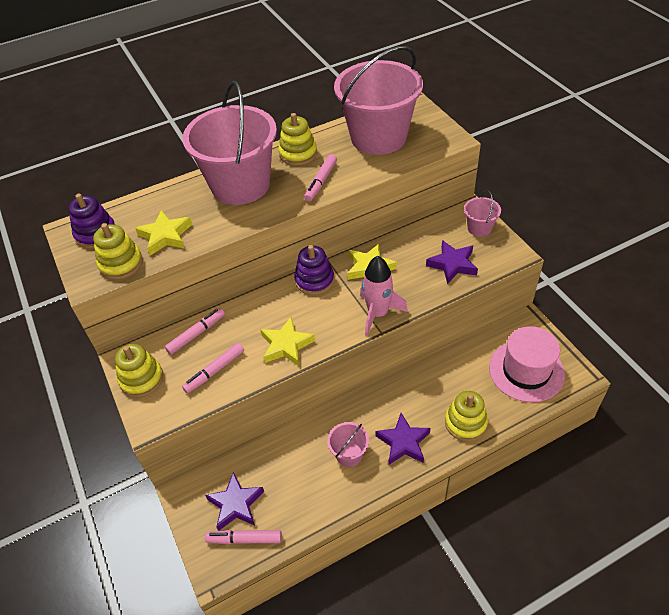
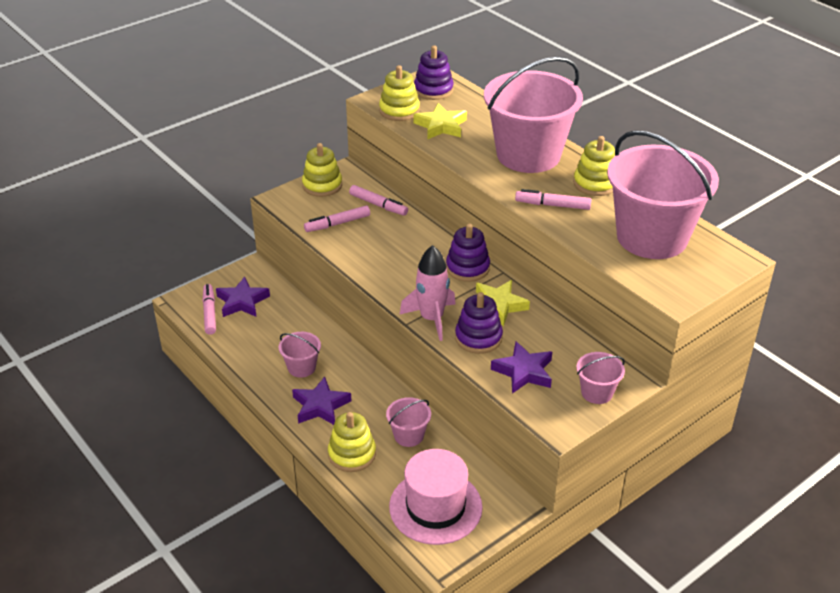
camera: 75 degrees right, 10 degrees down
(214, 371) = (337, 224): pink marker -> pink marker turned 60 degrees counterclockwise
(286, 345) = (376, 262): yellow star -> none
(408, 286) = (478, 338): none -> purple stacking toy
(447, 379) = (408, 435): none -> pink bucket

